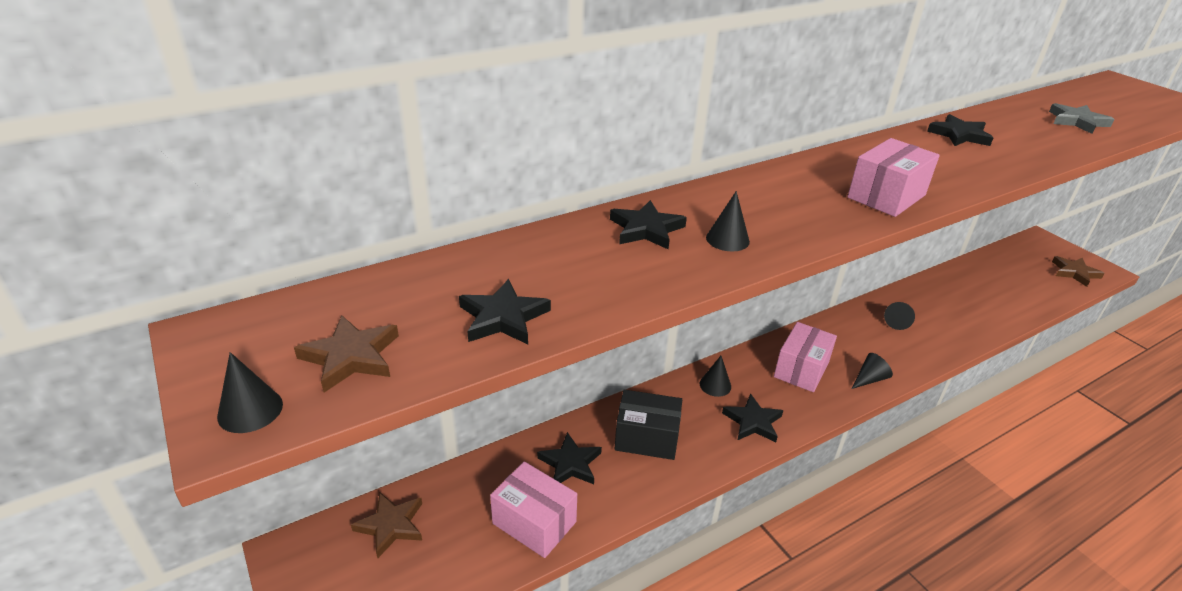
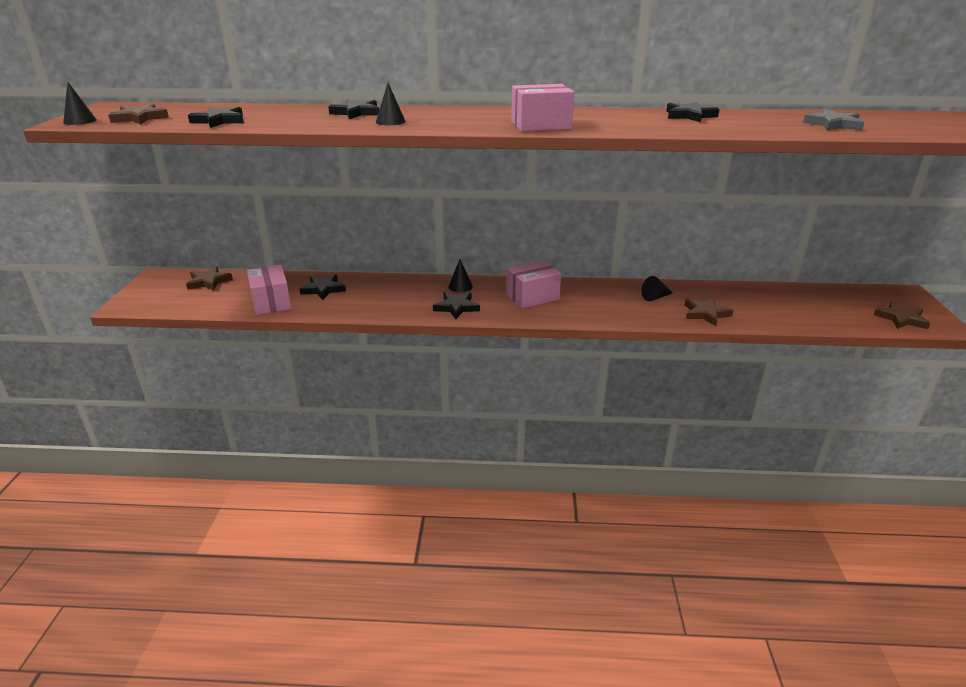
camera: 35 degrees right, 5 degrees down
(646, 438) = (380, 293): black box -> none
(869, 379) = (576, 315): black cone -> none
(958, 327) = (706, 314): none -> brown star

